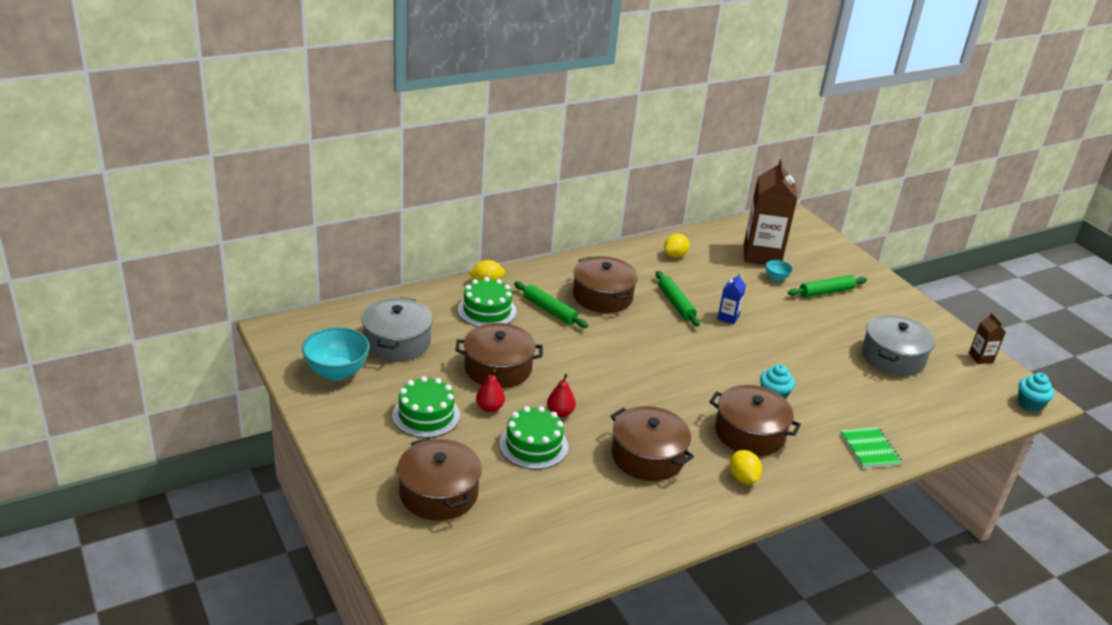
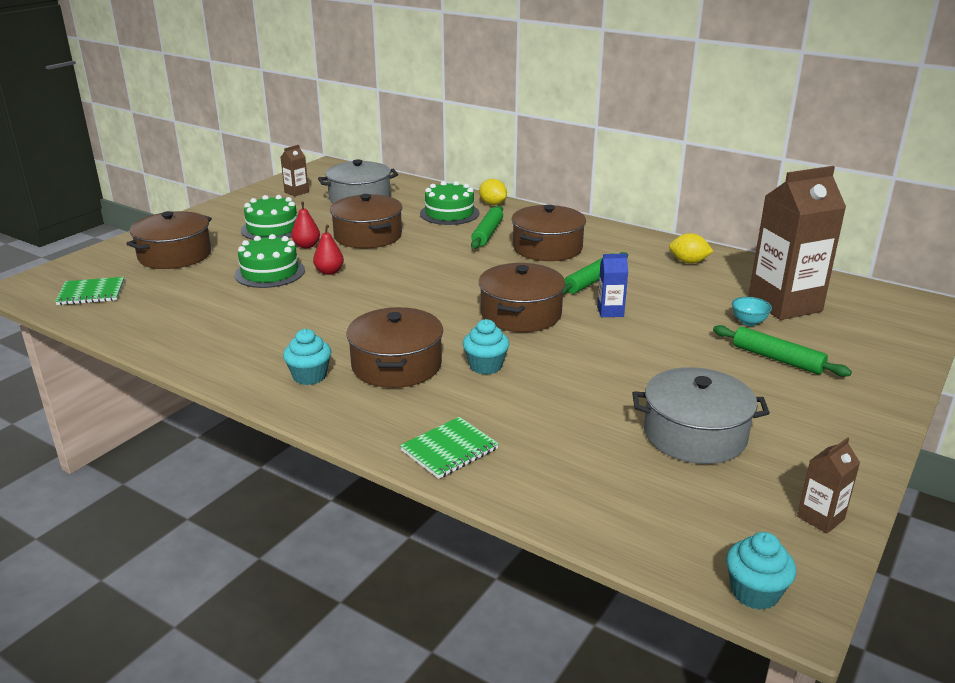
camera: 65 degrees right, 5 degrees down
(337, 372) = (296, 192): turquoise bowl -> brown carton
(490, 568) = (91, 293): none -> green notebook
(647, 456) = (300, 321): brown pot -> brown pot (521, 314)
(742, 478) = (309, 376): yellow lemon -> turquoise cupcake

